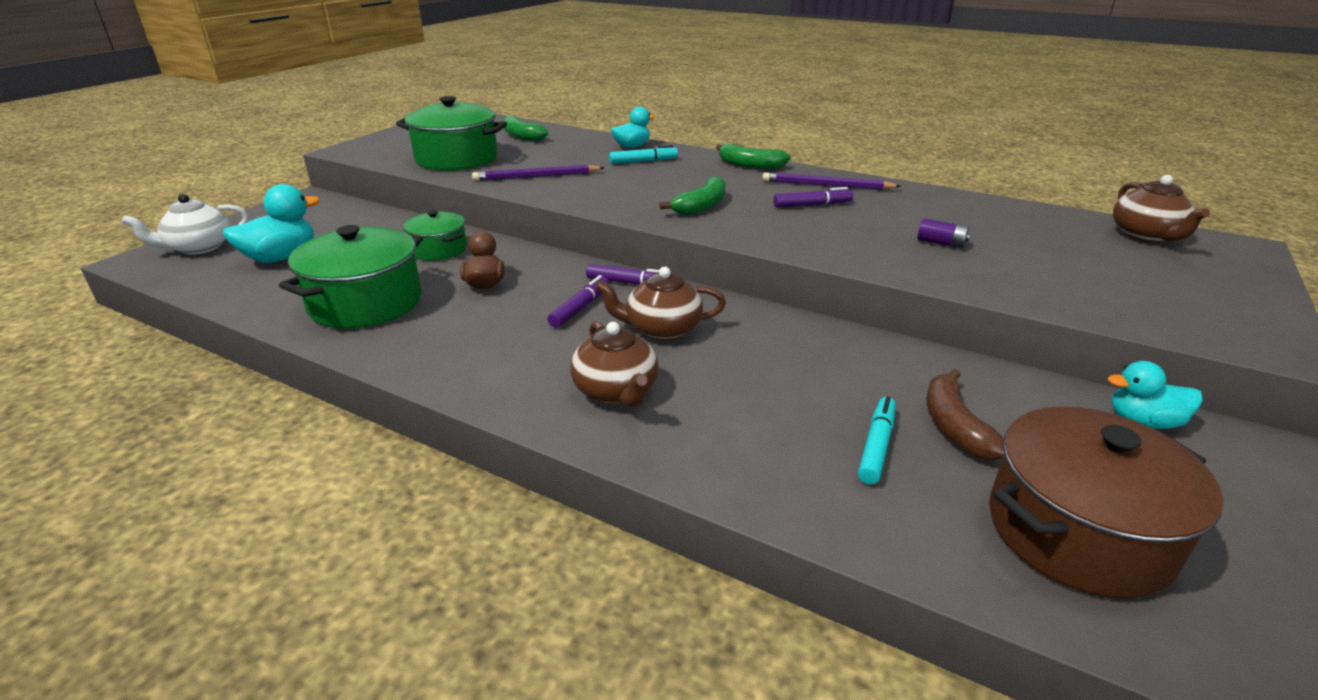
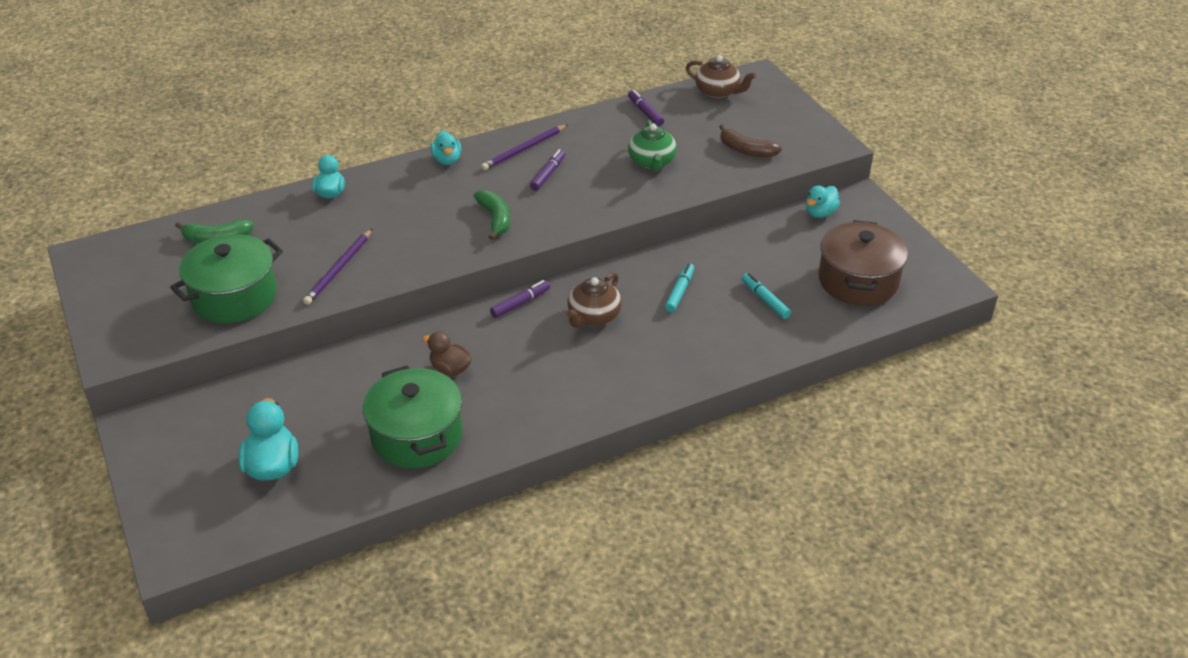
camera: 55 degrees left, 10 degrees up
(199, 247) = (186, 514): white teapot -> none
(439, 250) = (360, 373): green pot -> none
(580, 308) = (532, 338): purple marker -> purple marker (645, 112)
(616, 391) = (641, 363): brown teapot -> none
(643, 161) = (373, 203): turquoise marker -> turquoise marker (679, 292)
(749, 165) = (447, 160): green banana -> turquoise duck
(941, 243) = (652, 162): purple battery -> green teapot
(954, 426) = (773, 268): brown banana -> brown banana (746, 150)

